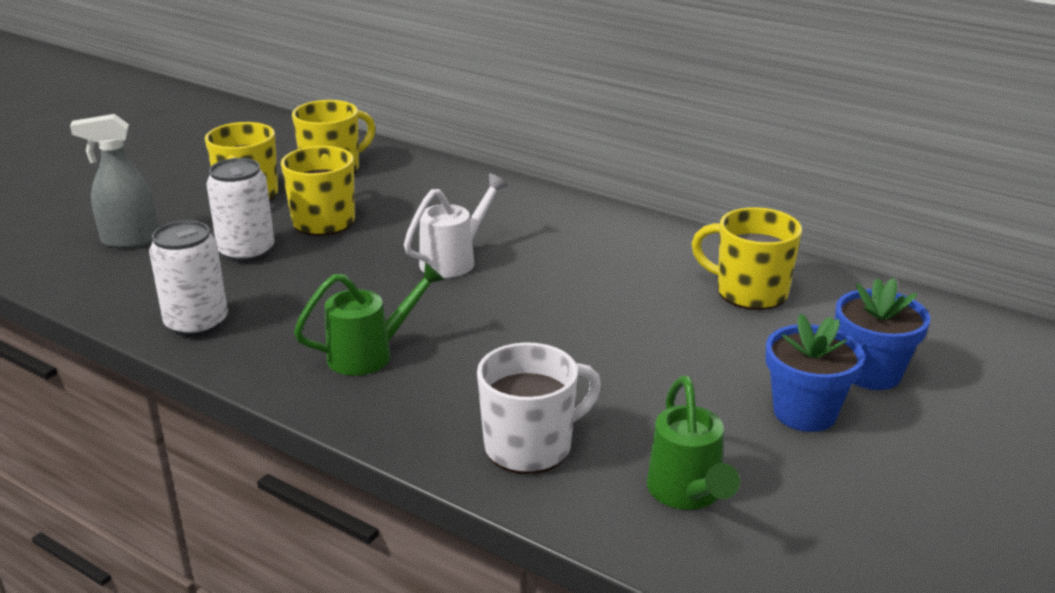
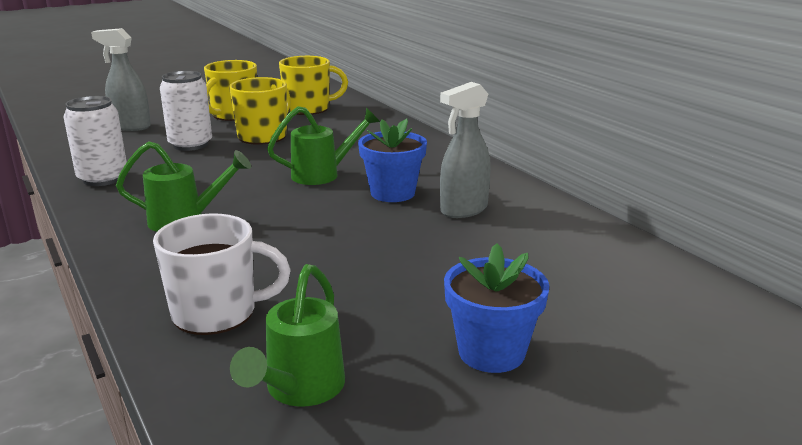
camera: 25 degrees right, 5 degrees down
(455, 260) = (323, 174): white watering can -> green watering can
(643, 272) = (463, 210): none -> grey spray bottle
(749, 292) = (543, 243): yellow mug -> none
(870, 373) = (598, 335): blue flower pot -> blue flower pot (392, 193)

